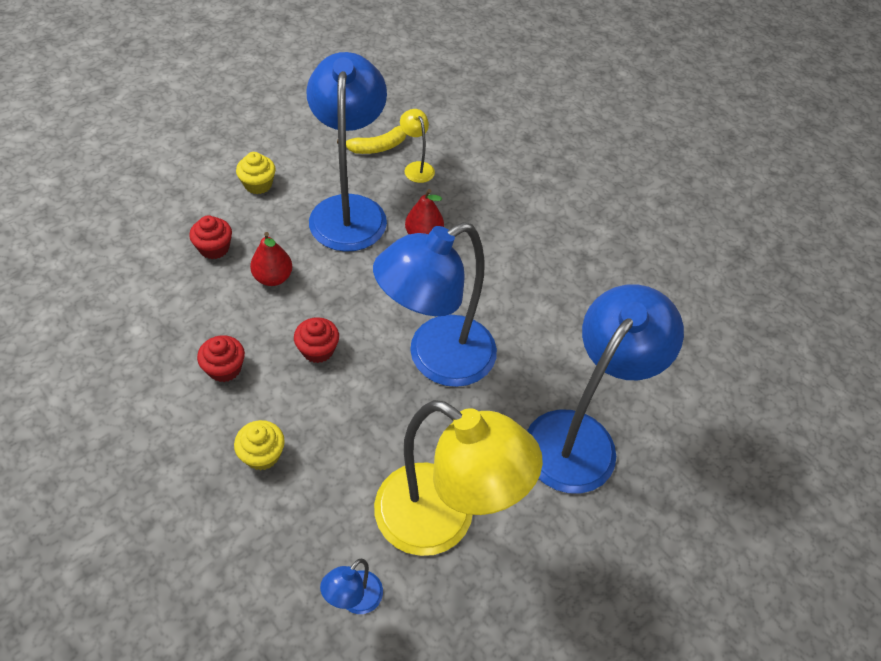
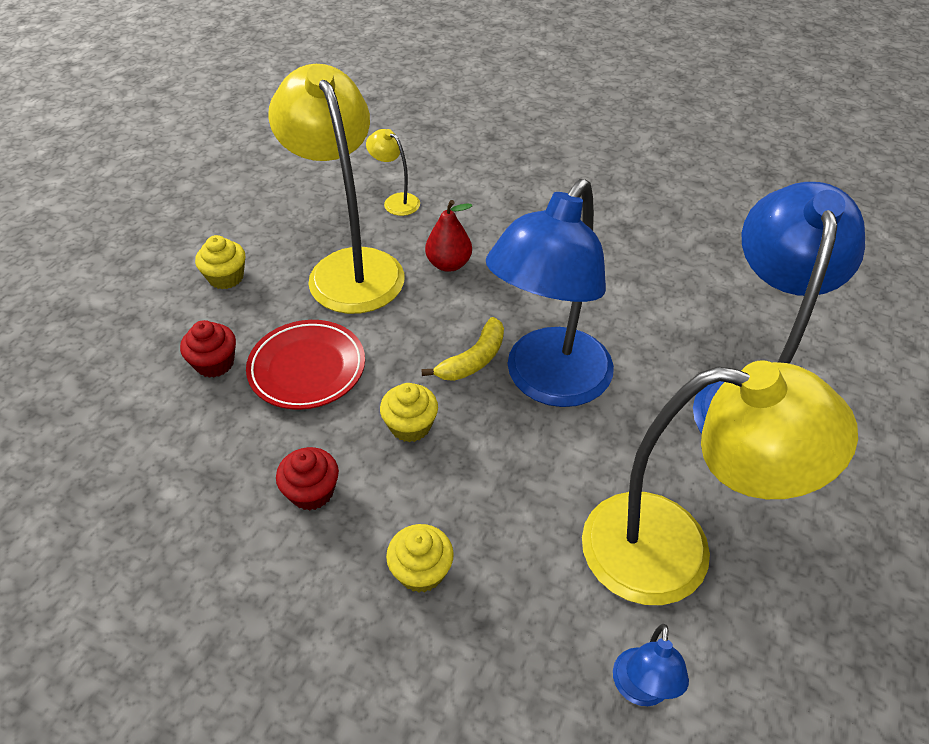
camera: 20 degrees left, 5 degrees down
(273, 278) = (307, 369): red pear -> red plate
(318, 350) = (410, 426): red cupcake -> yellow cupcake
(349, 210) = (349, 267): blue lamp -> yellow lamp
(377, 147) = (339, 195): yellow banana -> yellow banana (473, 360)

